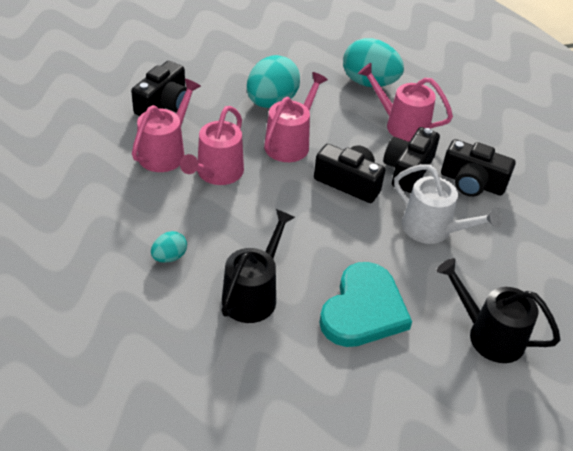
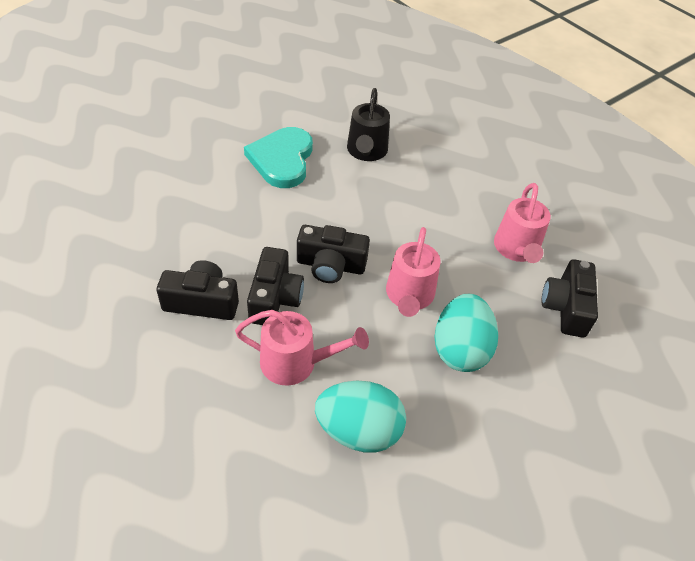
camera: 160 degrees right, 5 degrees up
(169, 257) = (442, 162): turquoise egg -> none
(216, 174) = (456, 240): pink watering can -> none
(433, 230) = (237, 237): white watering can -> none
(488, 335) = (183, 164): black watering can -> none

